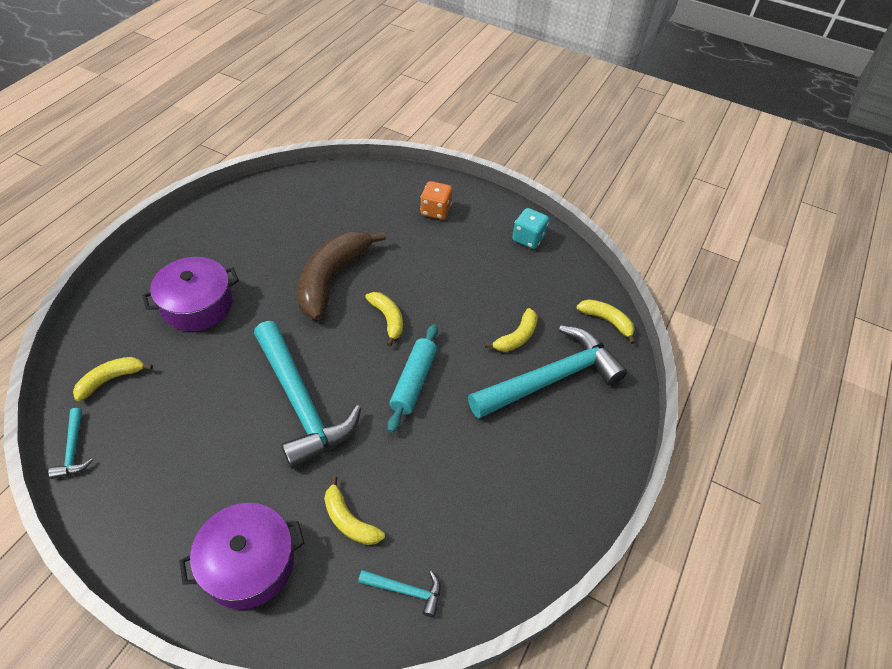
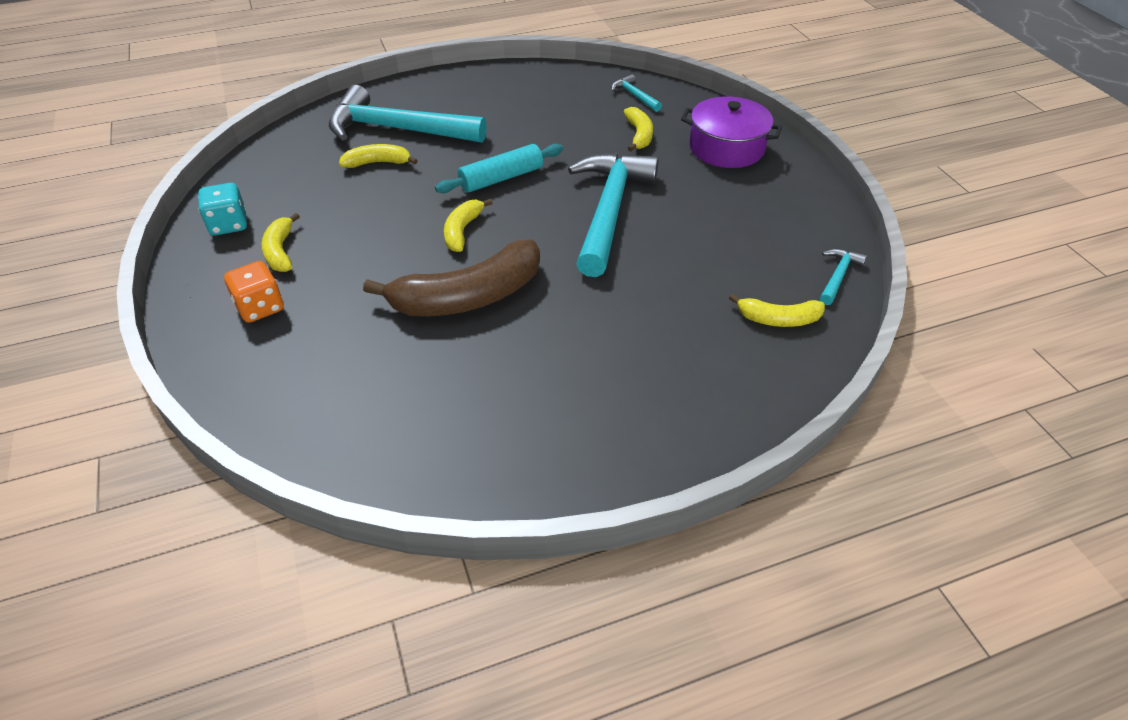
camera: 135 degrees left, 5 degrees down
(197, 305) = (639, 350): purple pot -> none
(607, 321) = (293, 136): yellow banana -> yellow banana (280, 251)

